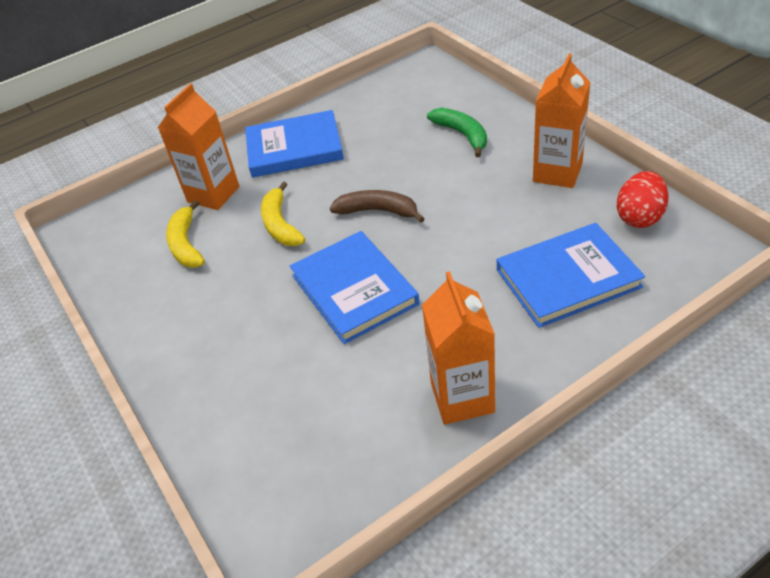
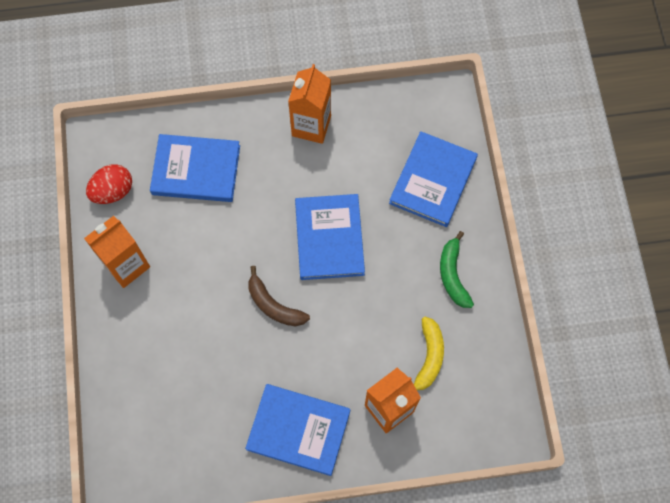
camera: 160 degrees left, 25 degrees up
(250, 412) = (433, 181): none -> blue book
(280, 224) = (350, 335): yellow banana -> none
(462, 135) = (159, 355): green banana -> green banana (453, 275)

